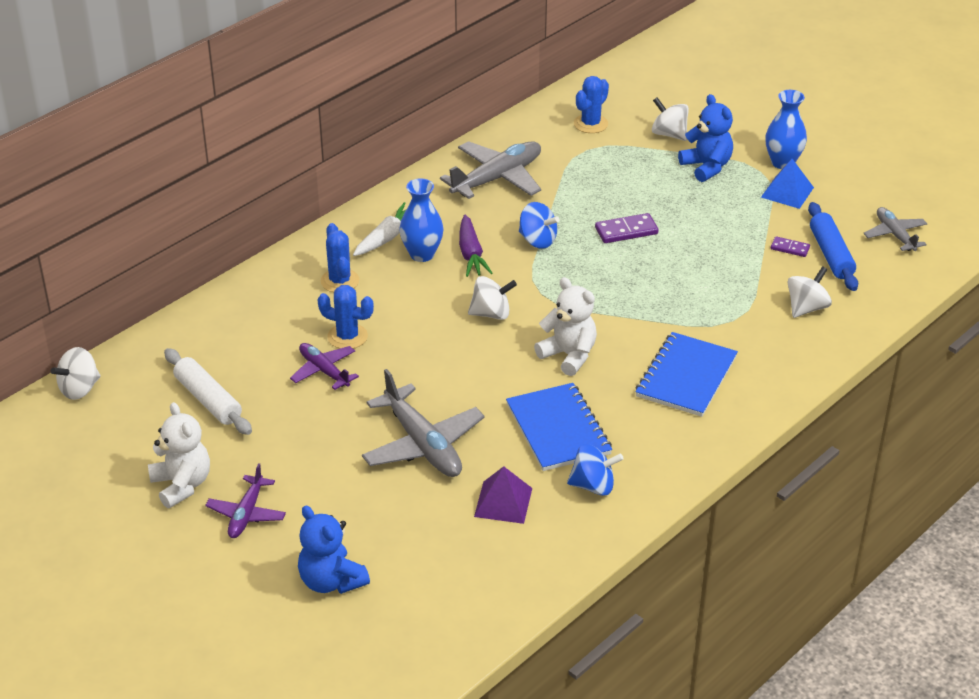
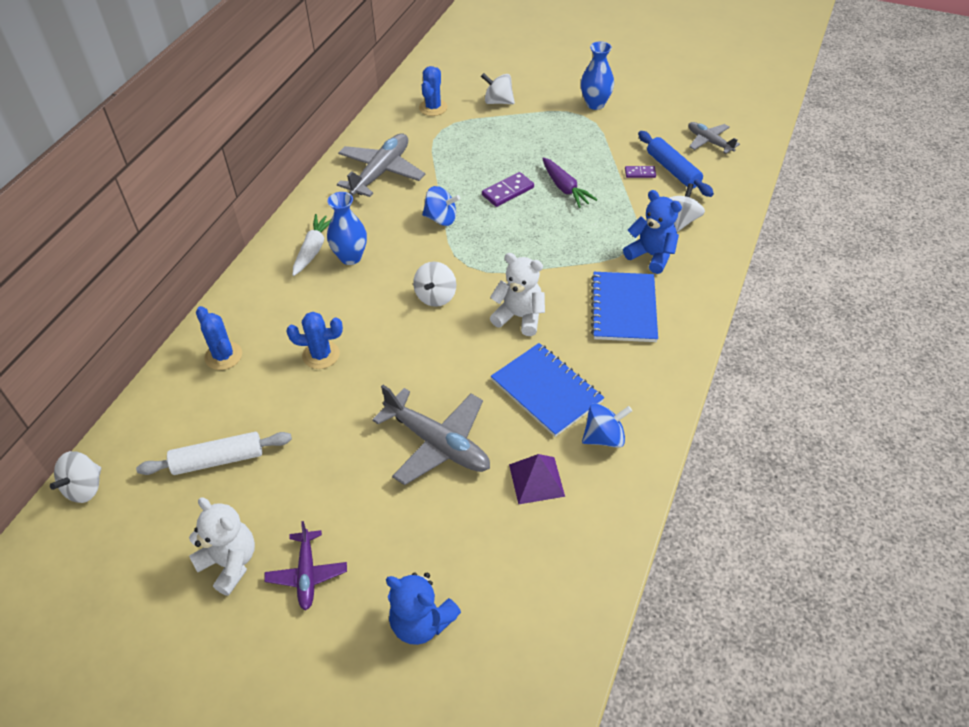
camera: 20 degrees left, 10 degrees up
(208, 400) = (218, 460): white rolling pin -> white rolling pin turned 45 degrees counterclockwise
(324, 371) = (314, 396): purple plane -> none
(340, 281) = (290, 302): blue cactus -> blue cactus (223, 356)
(471, 254) = (392, 246): purple carrot -> purple carrot (565, 188)
(491, 314) = (436, 296): white spinning top -> white spinning top turned 135 degrees clockwise
(706, 167) = (541, 121): blue teddy bear -> blue teddy bear (651, 255)
(787, 192) = (612, 127): blue pyramid -> none

